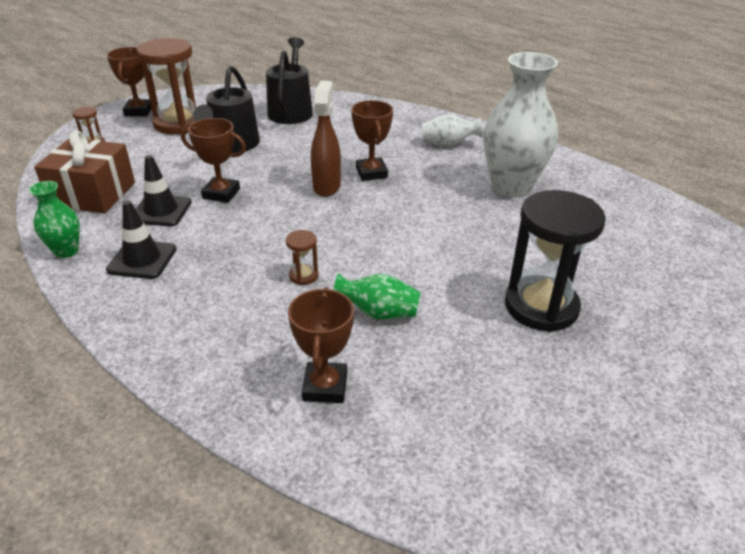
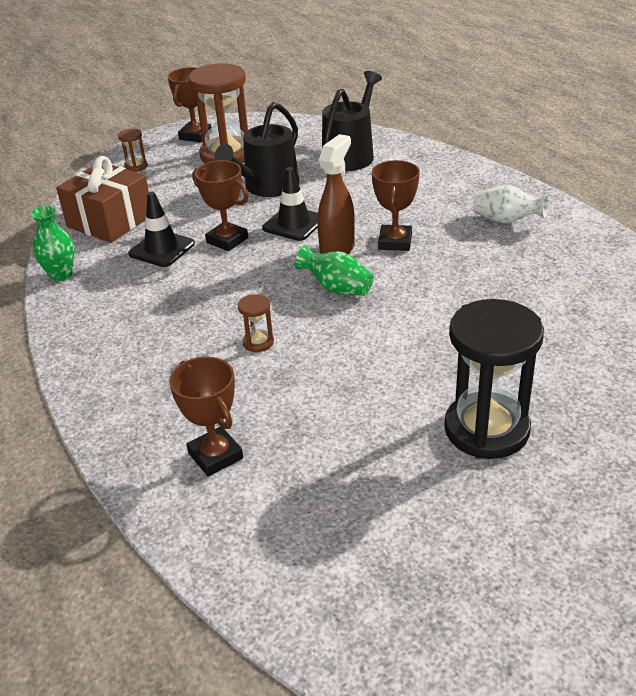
camera: 25 degrees right, 0 degrees up
(142, 259) = (120, 296): black traffic cone -> black traffic cone (294, 224)
(325, 387) = (215, 456): brown trophy -> brown trophy turned 60 degrees counterclockwise
(378, 312) = (309, 396): green vase -> green vase (337, 288)
(511, 187) = (548, 285): white vase -> none

